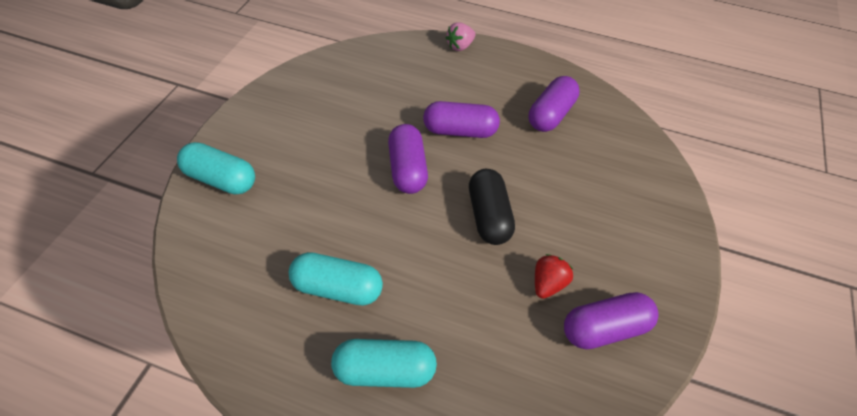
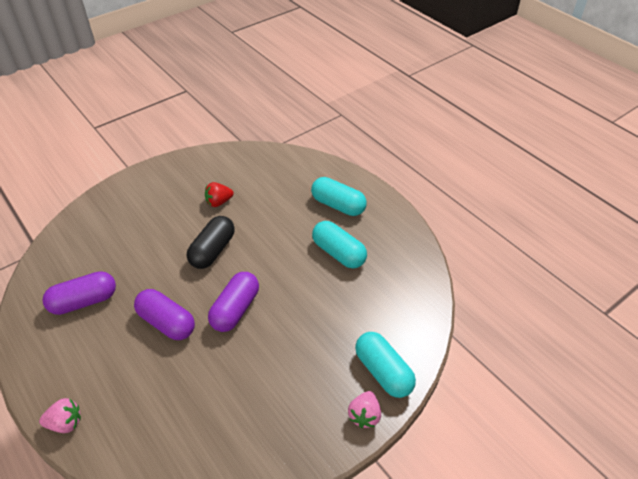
camera: 145 degrees left, 5 degrees down
(225, 139) = (364, 415): none -> pink strawberry
(604, 329) = (213, 173): purple capsule -> none

